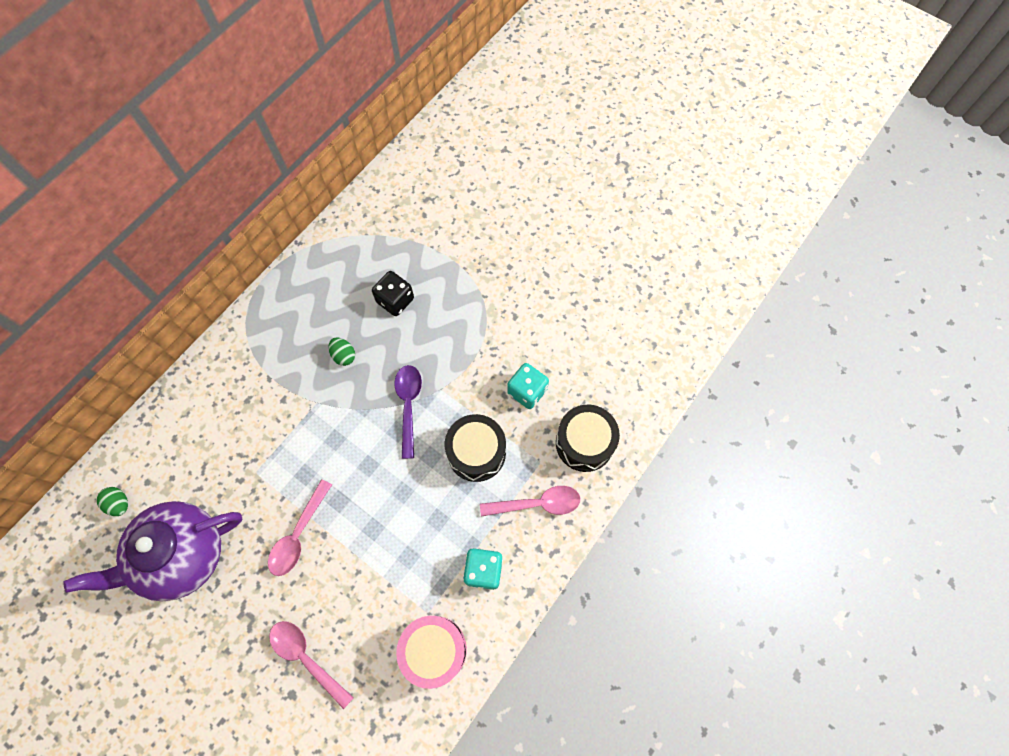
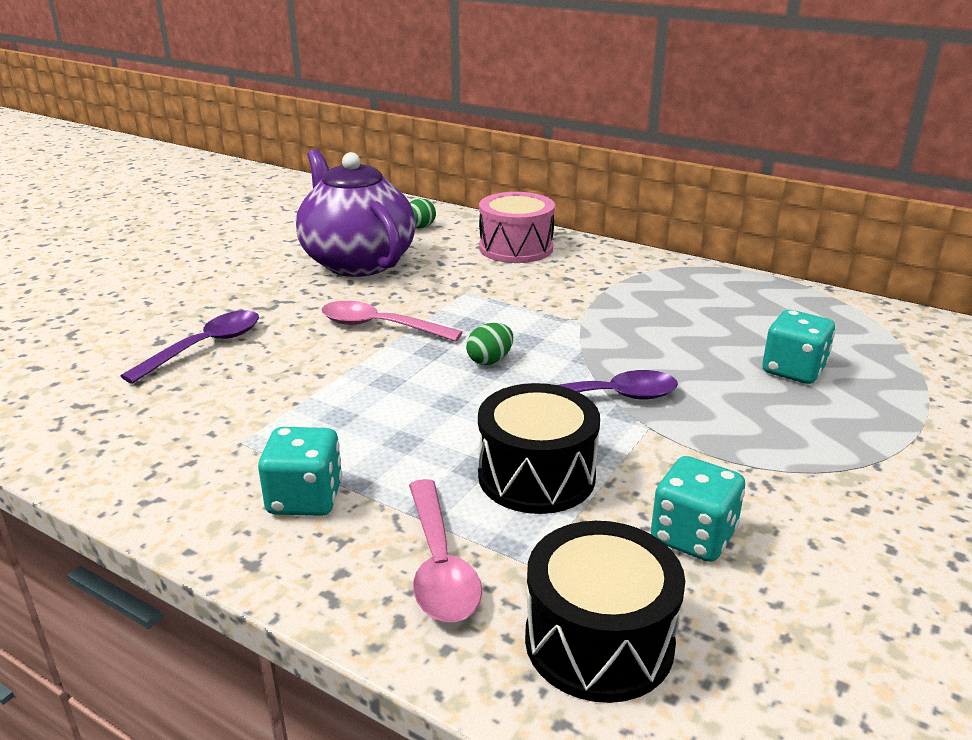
camera: 85 degrees right, 40 degrees down
(306, 657) = (205, 347): pink spoon -> purple spoon
(344, 355) = (666, 335): green egg -> green egg (490, 360)
(395, 300) = (793, 370): black dice -> turquoise dice
(434, 650) = (176, 453): pink drum -> pink drum (516, 248)

